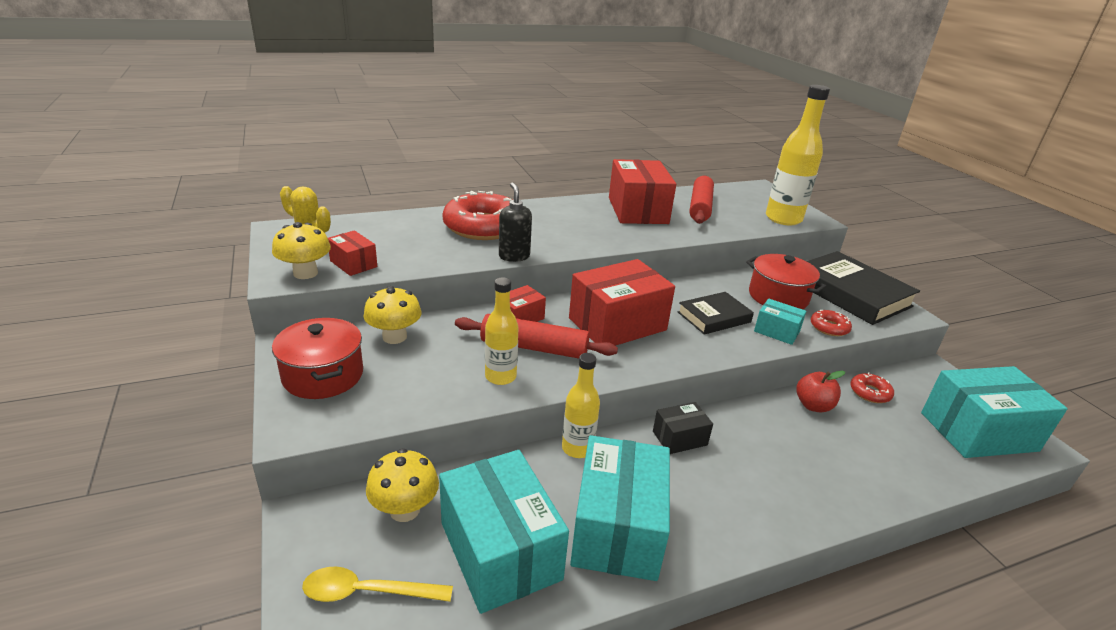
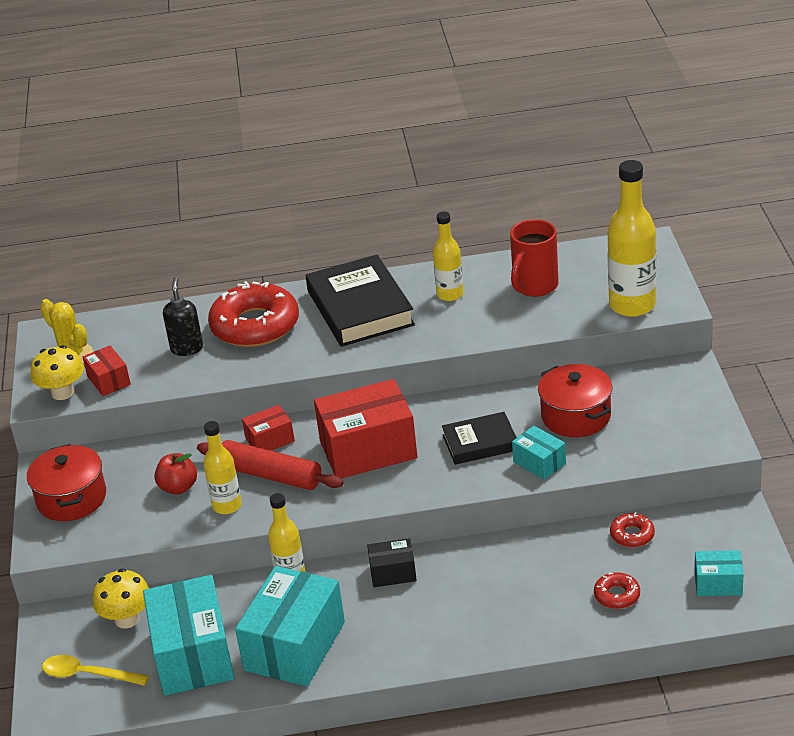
camera: 20 degrees right, 5 degrees up
(394, 337) = (142, 459): yellow mushroom -> none
(514, 256) = (272, 370): black soap dispenser -> black soap dispenser (187, 348)
(638, 210) = (450, 294): red box -> yellow bottle
(700, 207) = (534, 286): red rolling pin -> red mug
(813, 406) = (555, 546): red apple -> red apple (178, 487)
(829, 327) = (605, 459): red donut -> red donut (617, 595)
(850, 293) = (672, 412): black book -> black book (360, 308)
(978, 431) = (718, 583): turquoise box -> turquoise box, size x0.49

